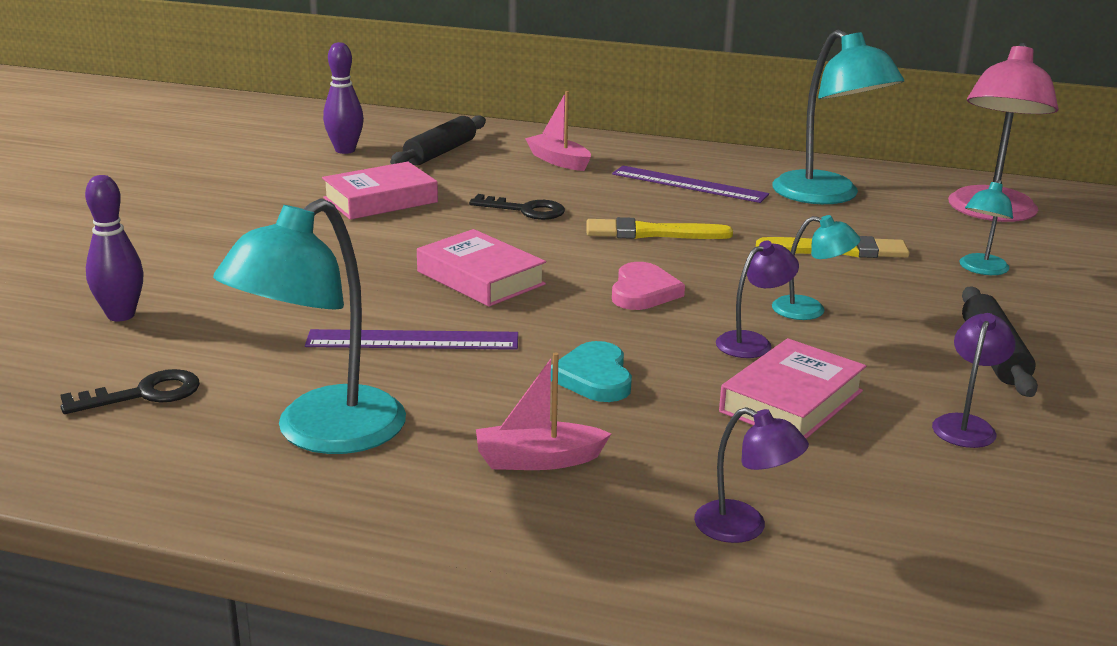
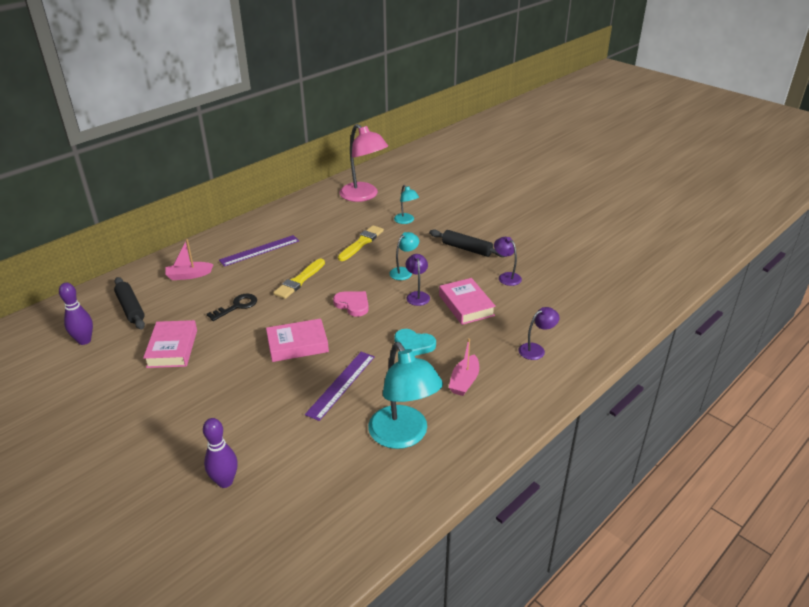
camera: 60 degrees left, 10 degrees up
(143, 394) = (323, 489): black key -> none
(827, 196) = (310, 223): turquoise lamp -> none

